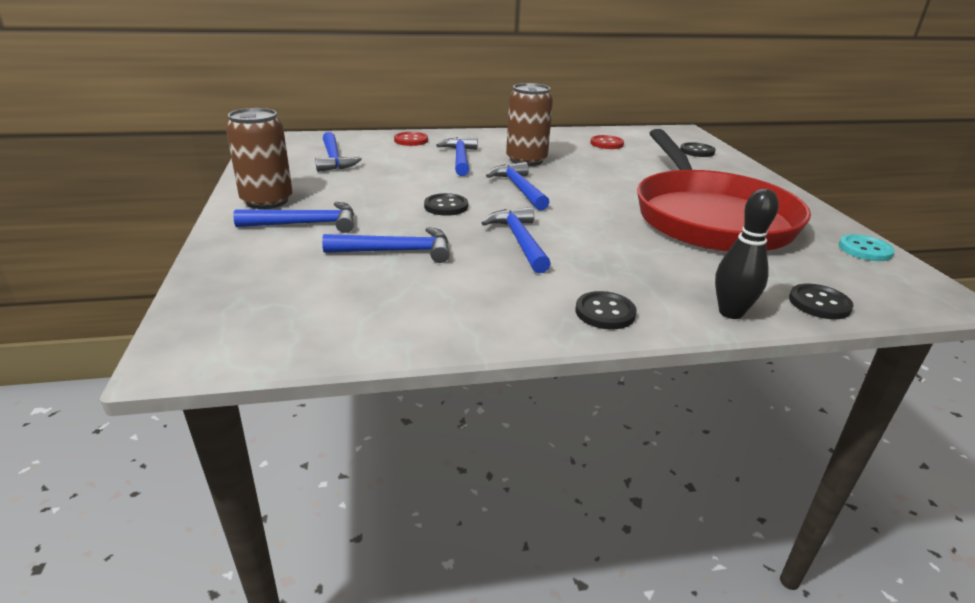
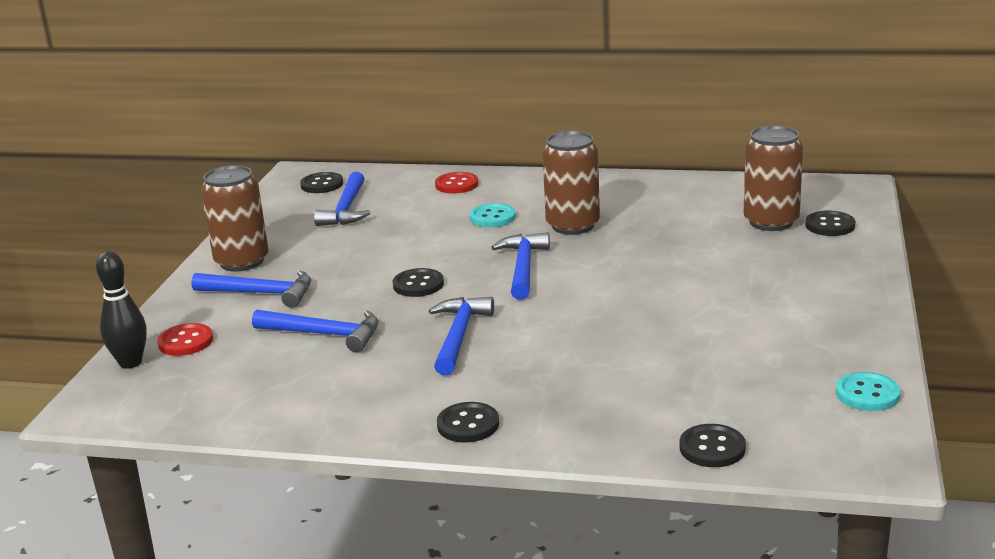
camera: 25 degrees right, 5 degrees down
(298, 145) = (322, 184): none -> black button
(460, 158) = (492, 217): blue hammer -> turquoise button
(606, 144) = (710, 204): red button -> red button (185, 342)
(658, 151) = (771, 222): none -> brown can
(709, 217) = (717, 329): red pan -> none
(730, 312) = (598, 443): black bowling pin -> black bowling pin (130, 363)

